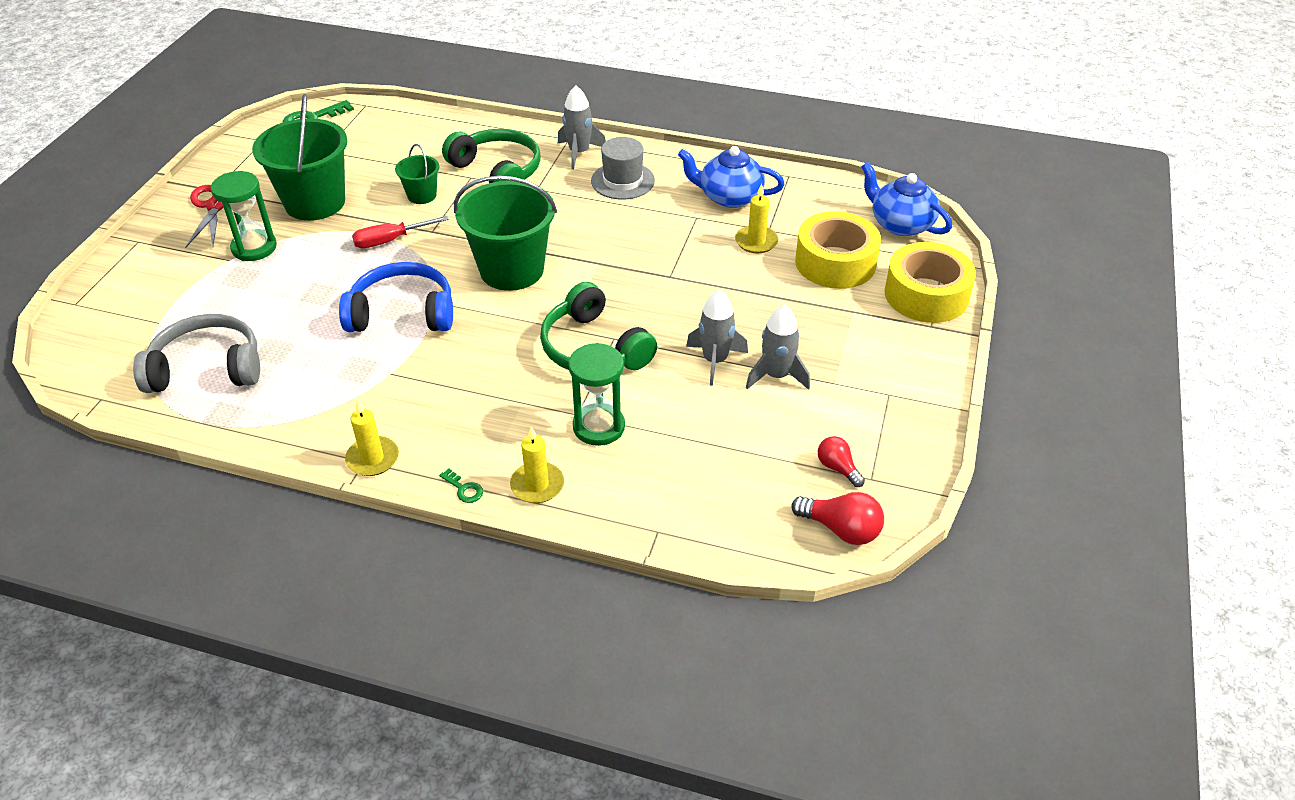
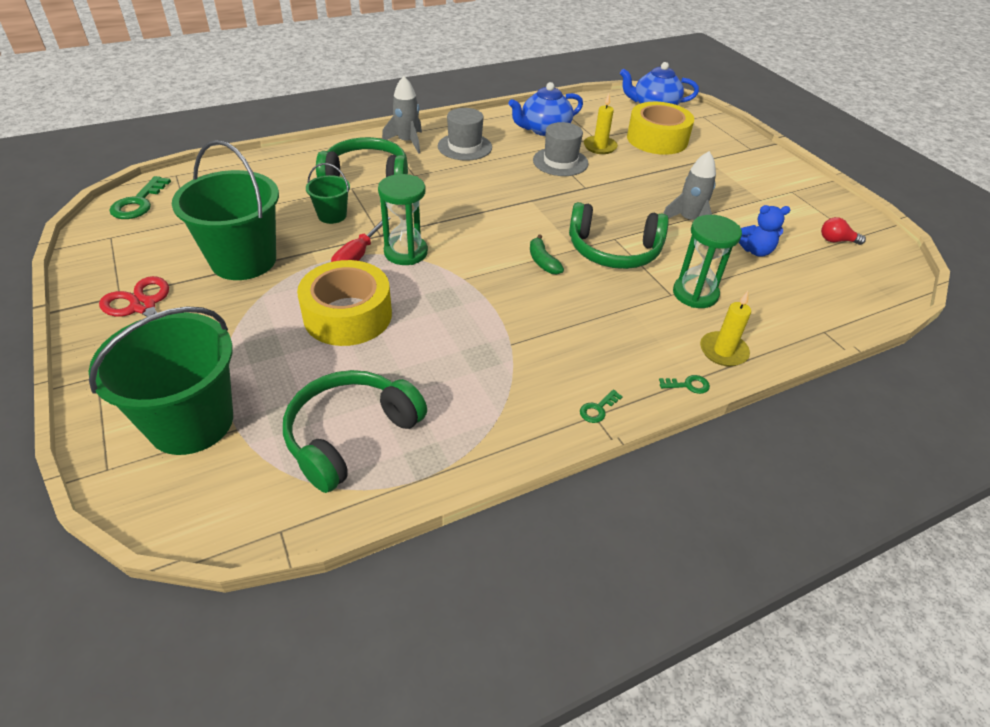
camera: 45 degrees left, 0 degrees up
(207, 368) = (350, 435): grey headphones -> green headphones
(254, 248) = (239, 319): green hourglass -> green hourglass (406, 252)
(373, 458) = (598, 409): yellow candle -> green key
(402, 313) = (450, 299): blue headphones -> none
(512, 270) = (482, 231): green bucket -> green bucket (191, 422)
(518, 323) = (542, 261): none -> green banana
(688, 238) = (560, 162): none -> grey hat
(728, 426) = (756, 251): none -> blue teddy bear
(776, 376) = (730, 211): grey rocket -> none
(841, 529) = (890, 270): red light bulb -> none
(926, 295) = (724, 135): yellow tape -> yellow tape (348, 315)

